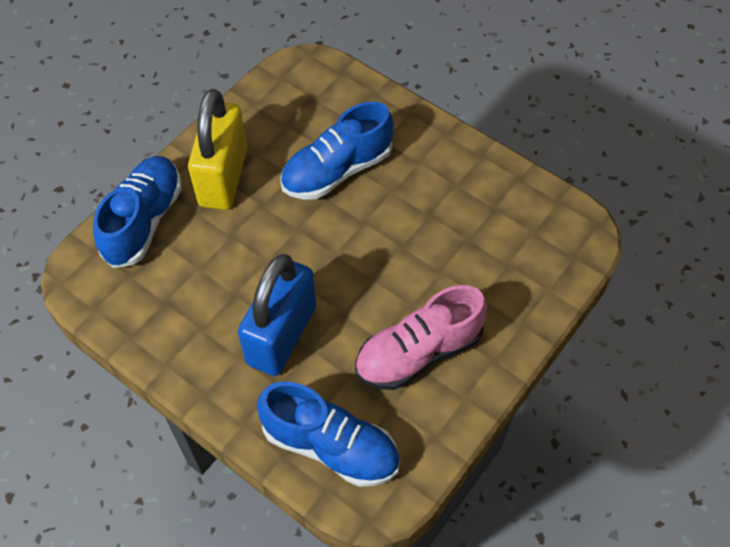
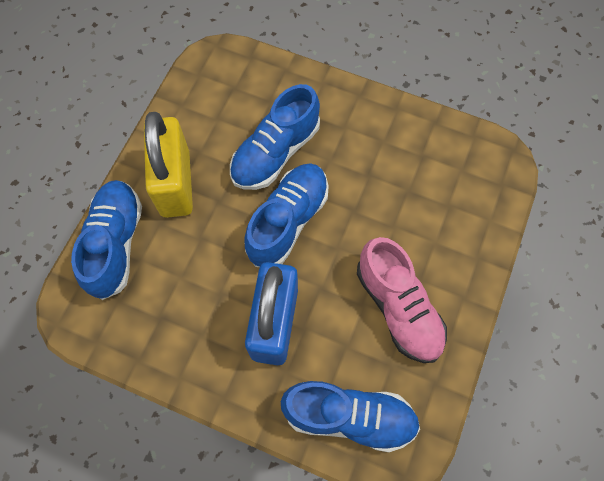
camera: 15 degrees left, 10 degrees up
(328, 240) = (288, 221): none -> blue shoe
(418, 352) = (398, 308): pink shoe -> pink shoe turned 75 degrees counterclockwise

